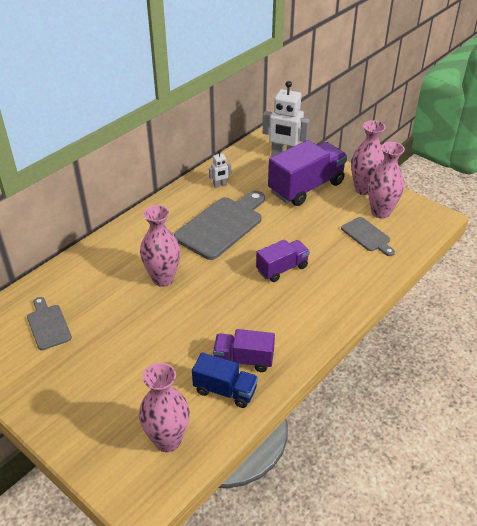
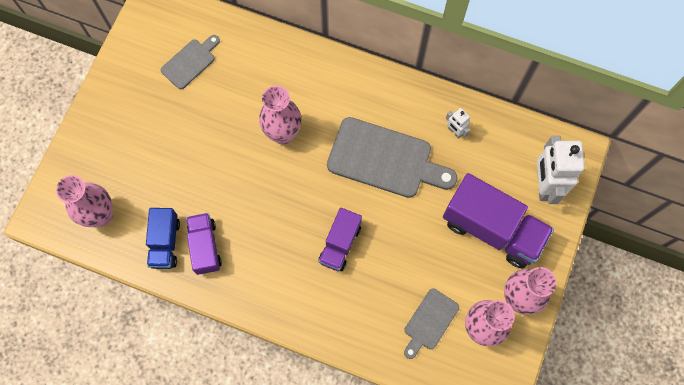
camera: 70 degrees right, 30 degrees up
(282, 269) = (340, 244): purple truck -> purple truck turned 75 degrees clockwise

